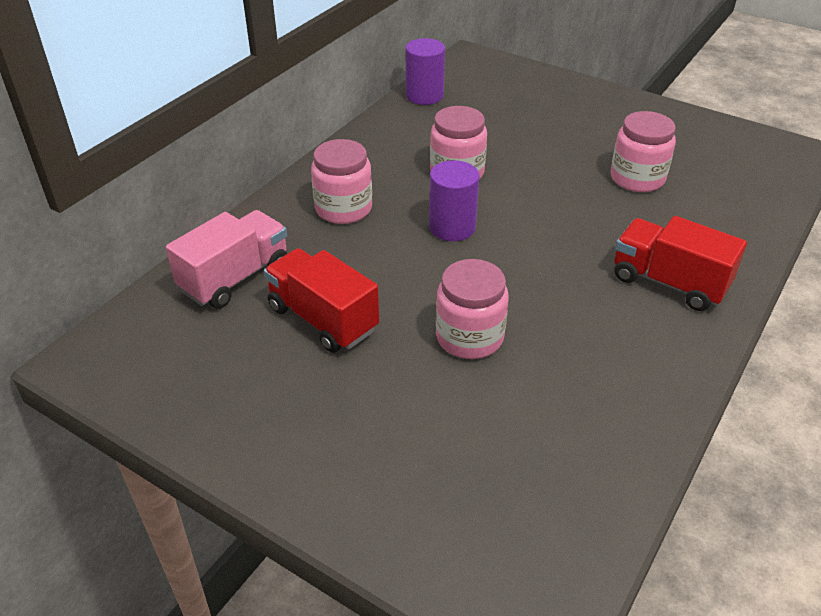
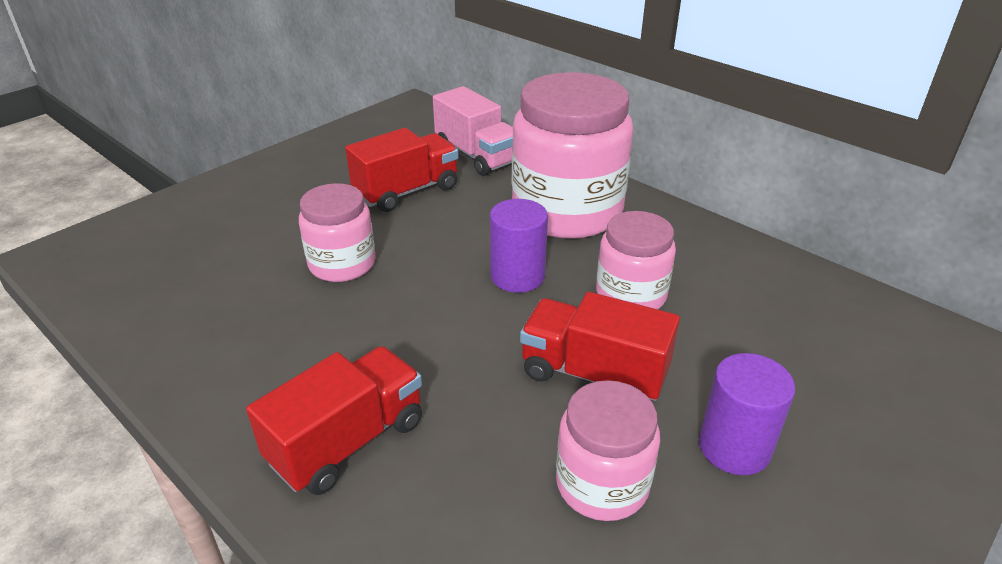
camera: 100 degrees right, 5 degrees down
(343, 208) = (567, 211): pink jar -> pink jar, size x1.82
(424, 95) = (834, 292): purple cylinder -> purple cylinder (734, 447)
(550, 185) = (593, 374): none -> red truck

